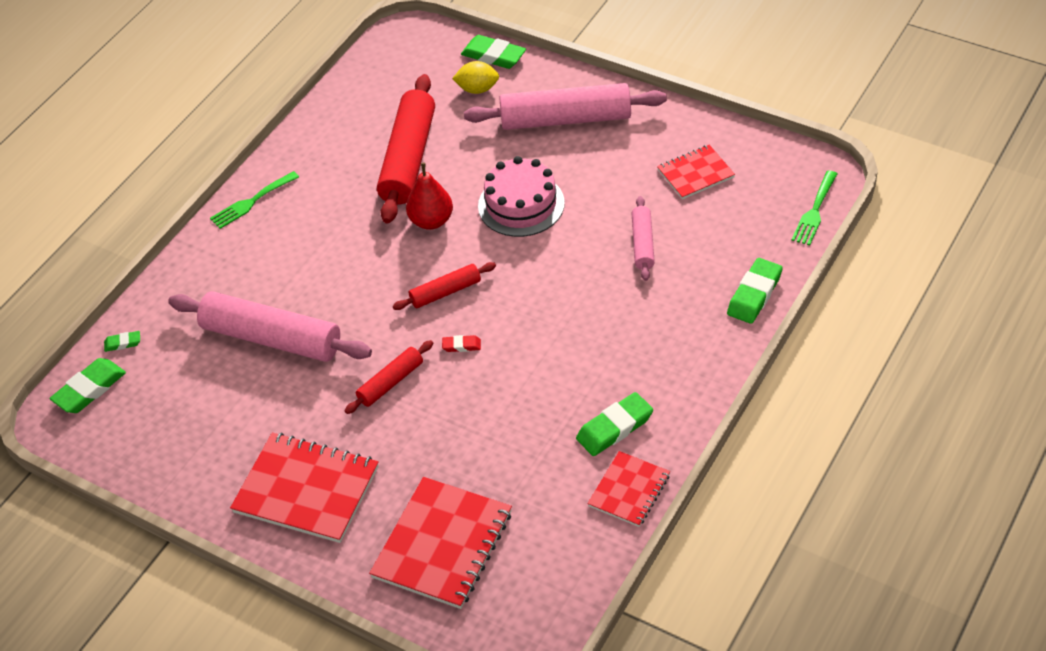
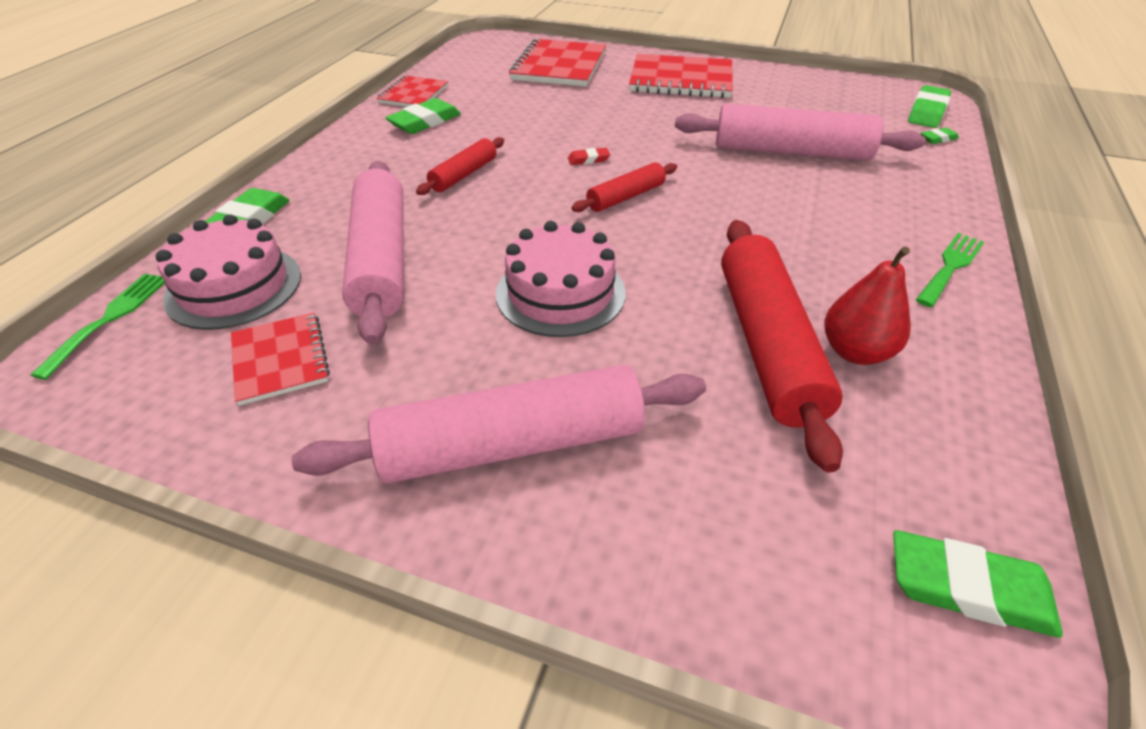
camera: 165 degrees right, 5 degrees down
(390, 382) = (647, 133): red rolling pin -> red rolling pin (464, 175)
(431, 221) = (681, 263): red pear -> red pear (855, 352)
(477, 89) = (714, 500): yellow lemon -> none
(493, 56) = (718, 609): green eraser -> green eraser (968, 588)
(642, 244) = (382, 260): pink rolling pin -> pink rolling pin, size x1.94
(695, 174) = (280, 360): red notebook -> red notebook turned 75 degrees counterclockwise
(742, 229) = (234, 287): none -> pink cake

